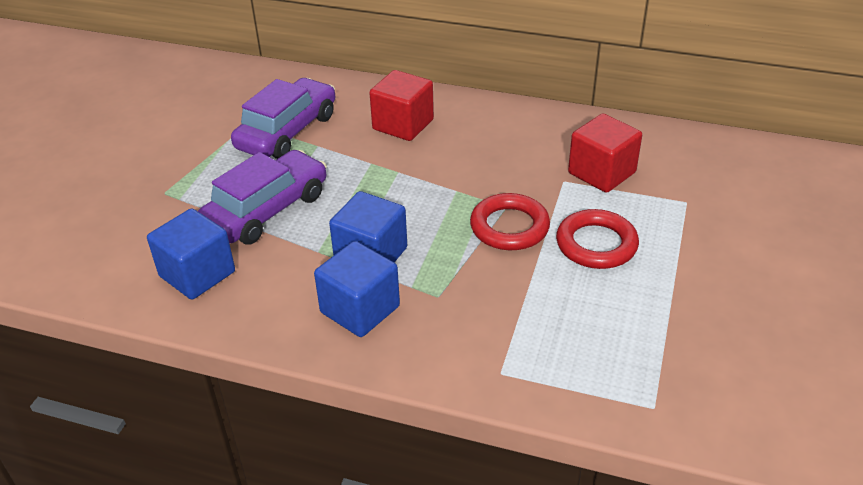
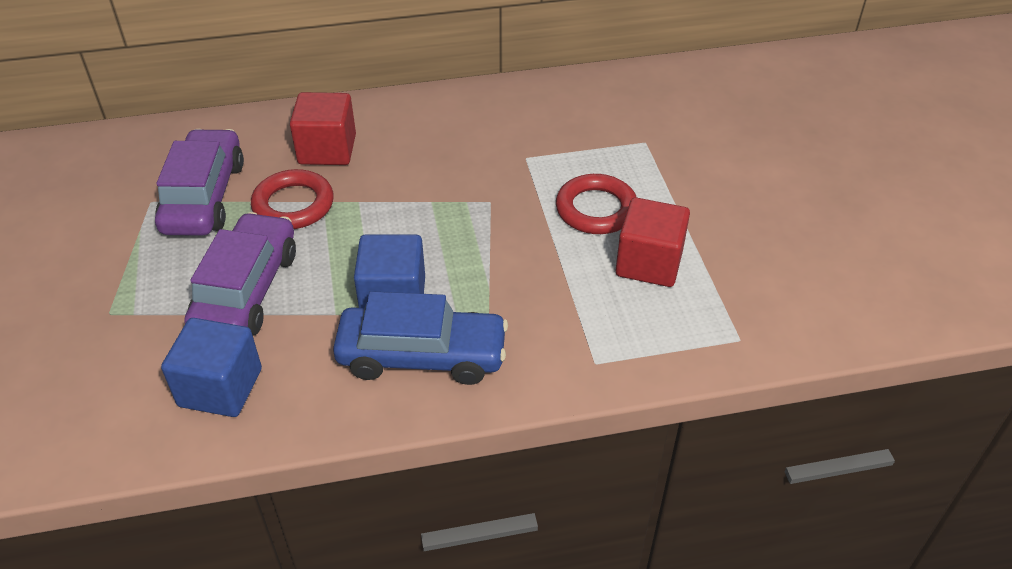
camera: 30 degrees left, 5 degrees up
(360, 309) = (422, 356): blue cube -> blue car
(509, 227) = (507, 220): red ring -> red ring (293, 205)
(601, 173) = (555, 138): red cube -> red cube (649, 263)

